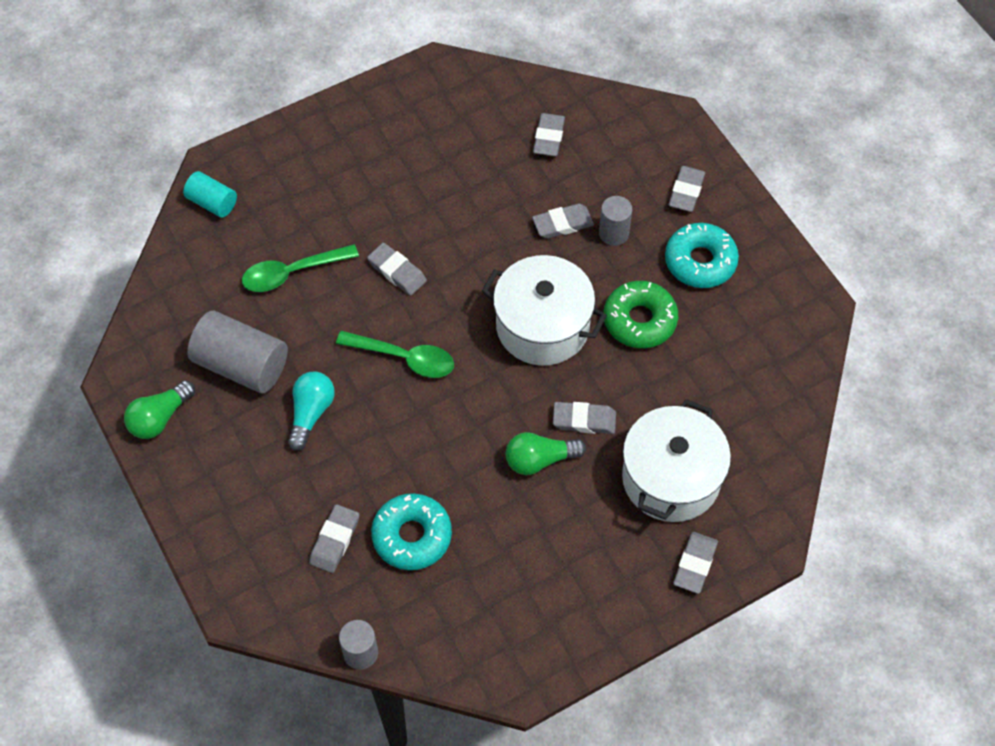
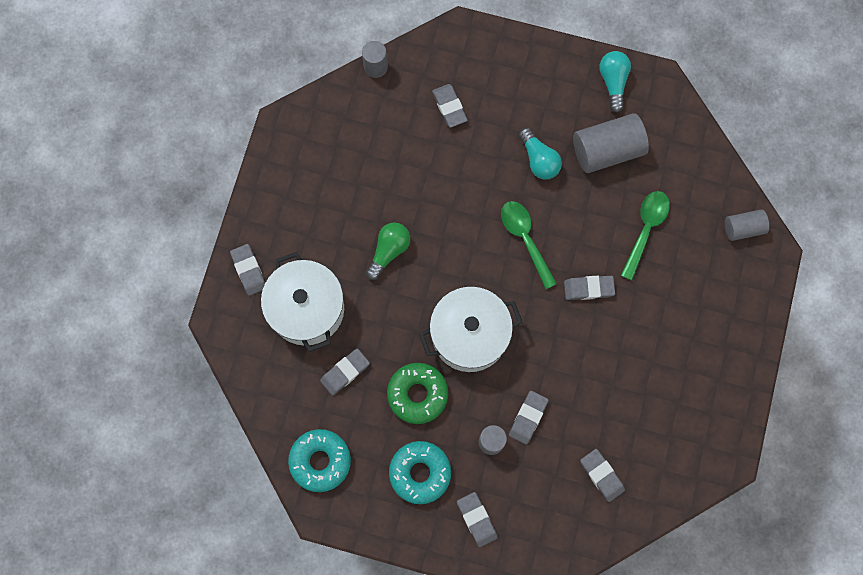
camera: 135 degrees right, 15 degrees up
(159, 418) = (613, 82): green light bulb -> turquoise light bulb
(212, 202) = (743, 228): turquoise cylinder -> grey cylinder
(404, 358) = (525, 239): green spoon -> green spoon turned 90 degrees clockwise
(412, 536) = (412, 146): turquoise donut -> turquoise donut (320, 461)
(584, 420) = (387, 298): grey eraser -> grey eraser (345, 372)

